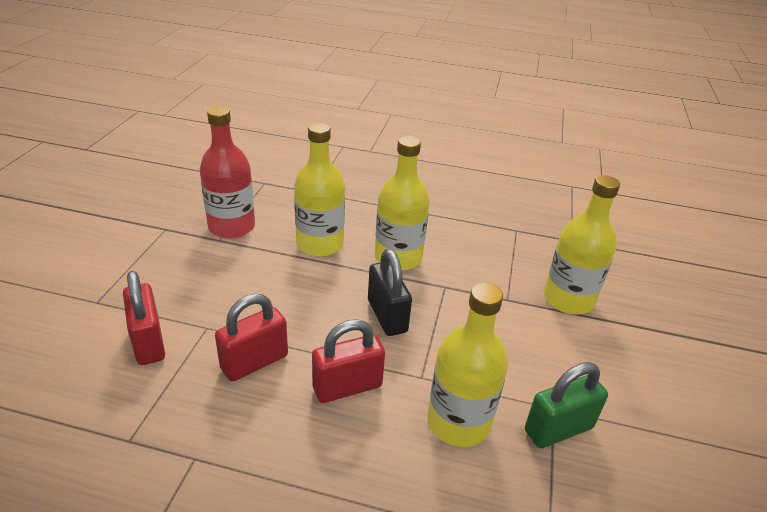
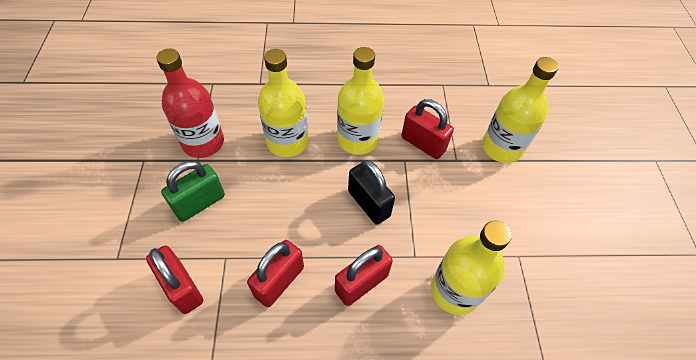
camera: 15 degrees left, 20 degrees up
(472, 276) = (423, 144): none -> red padlock
(558, 429) = (527, 274): green padlock -> green padlock (199, 203)

